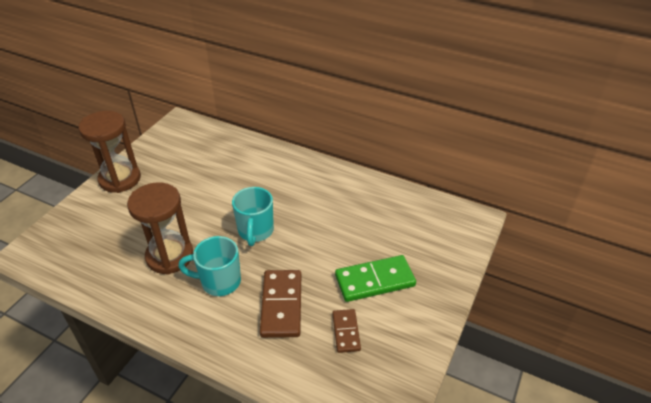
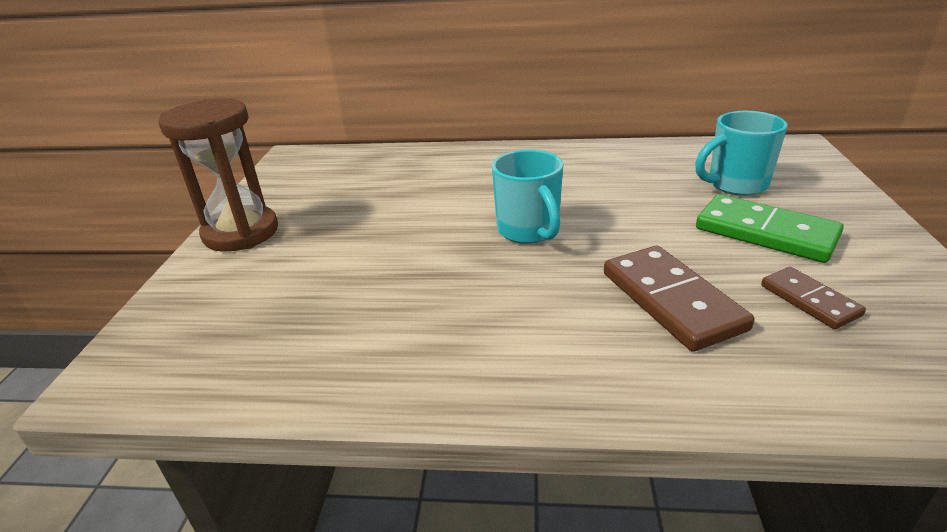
camera: 20 degrees left, 10 degrees down
(170, 256) = (415, 298): brown hourglass -> none
(219, 282) = (536, 304): turquoise mug -> turquoise mug (735, 185)
(374, 280) = (765, 232): green domino -> green domino turned 75 degrees clockwise

